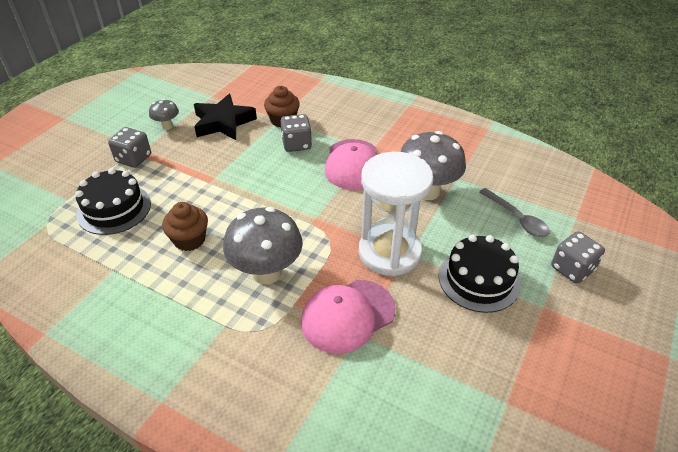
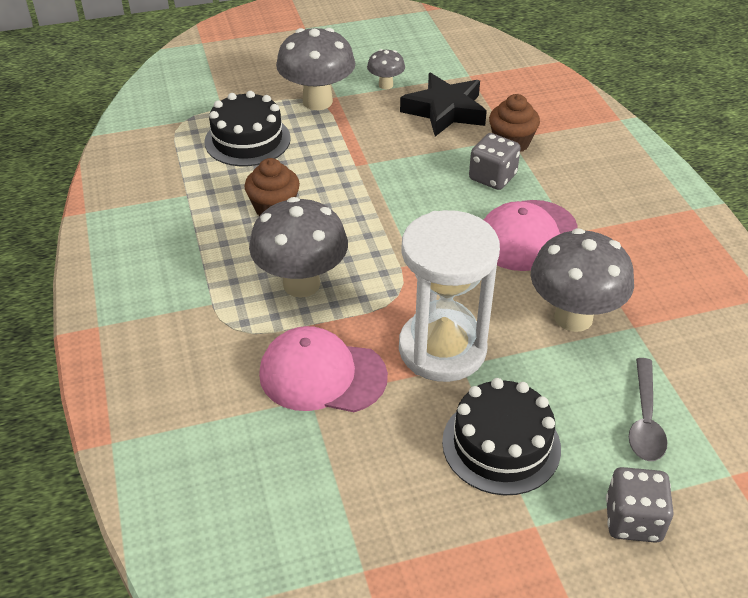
camera: 45 degrees right, 0 degrees up
(133, 159) = (317, 101): grey dice -> grey mushroom

